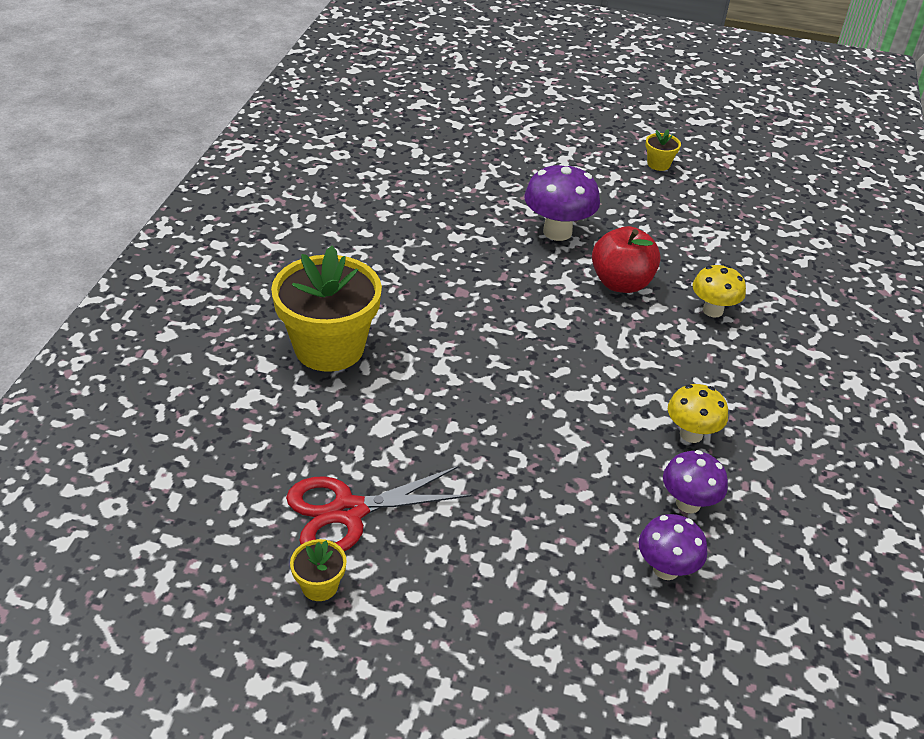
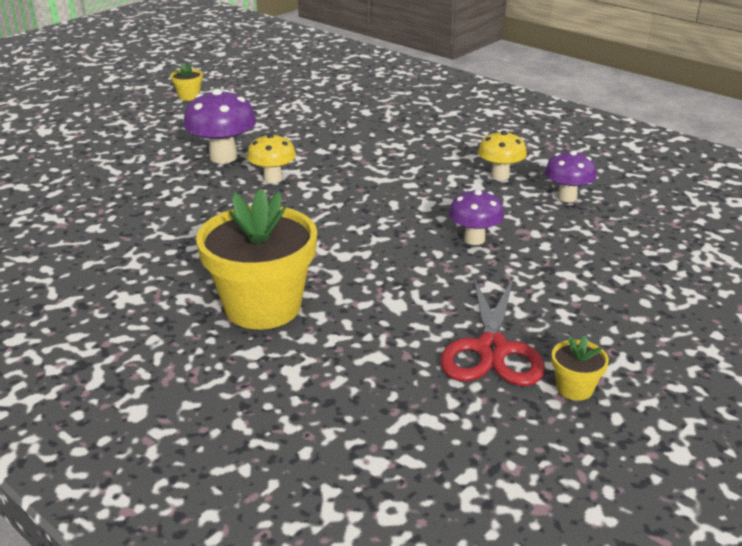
camera: 60 degrees left, 10 degrees down
(621, 283) = (315, 151): red apple -> none
(666, 569) = (625, 224): purple mushroom -> purple mushroom (474, 239)
(712, 310) = (379, 130): yellow mushroom -> yellow mushroom (273, 179)

